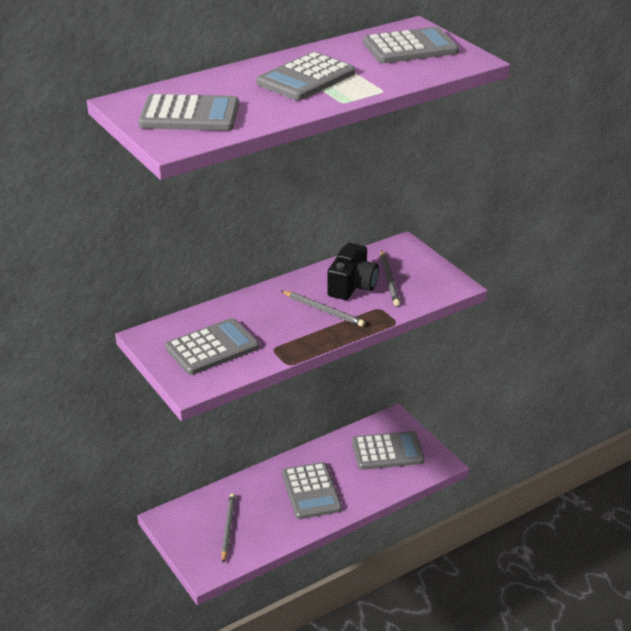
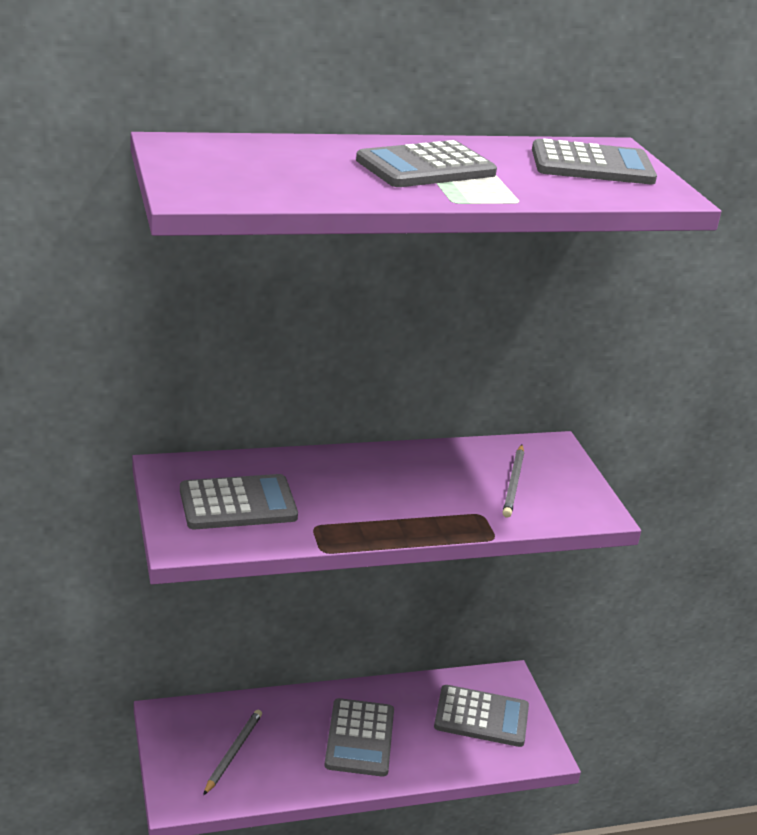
camera: 15 degrees right, 5 degrees down
(189, 115) = (240, 172): grey calculator -> none
(323, 310) = (406, 497): grey pencil -> none
(352, 286) = (461, 477): black camera -> none

